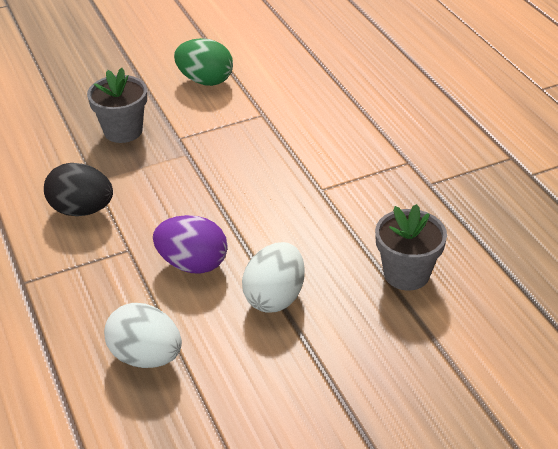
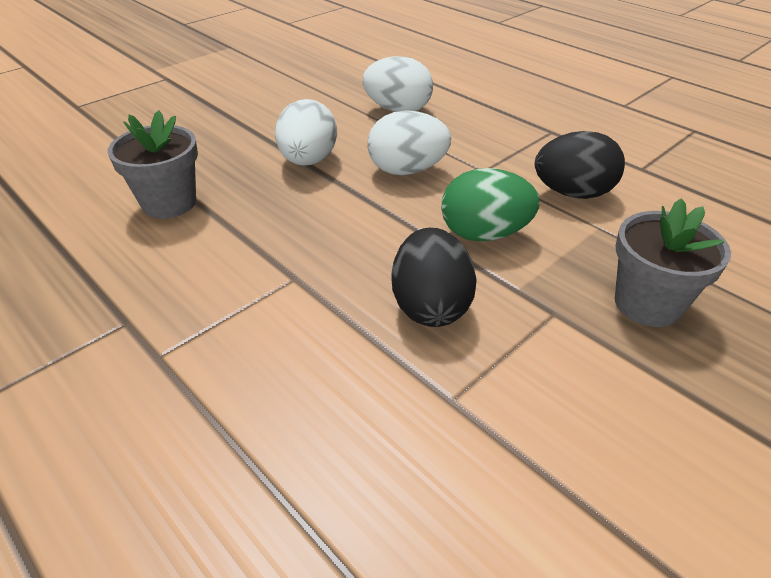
camera: 160 degrees right, 0 degrees up
(193, 264) = (407, 170): purple egg -> white egg
(205, 80) = (628, 465): green egg -> green egg (484, 234)
(245, 155) = (430, 306): none -> black egg

